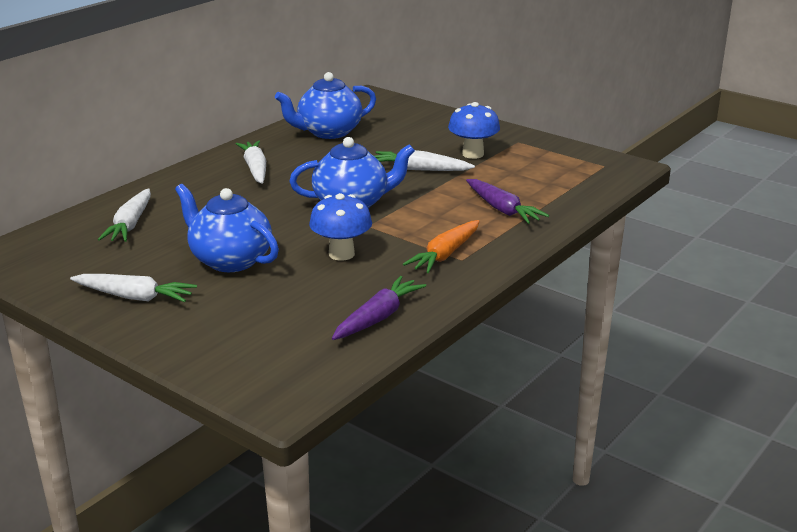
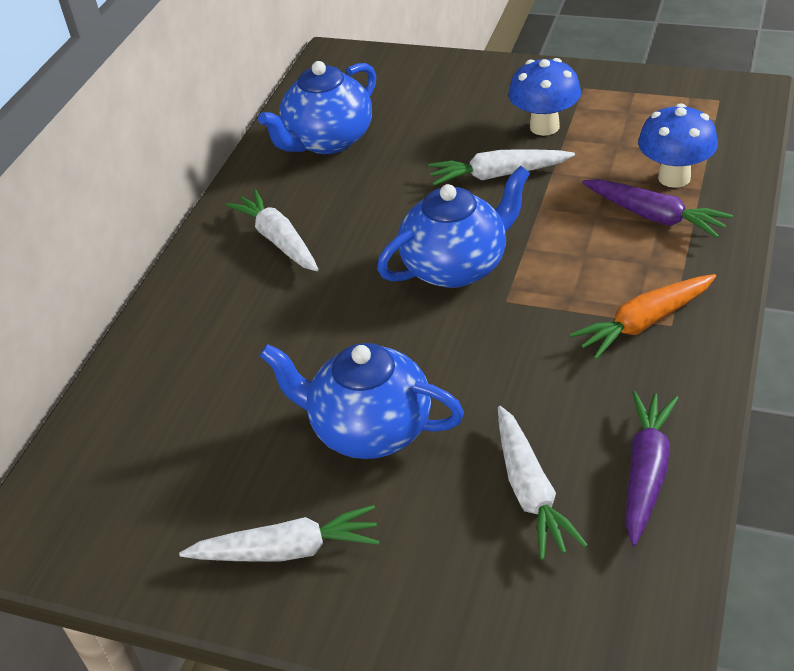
camera: 15 degrees left, 15 degrees up
(130, 224) = (178, 405): white carrot -> white carrot (530, 491)
(341, 254) = (511, 366): blue mushroom -> blue mushroom (674, 178)
(445, 254) = (644, 323): orange carrot -> orange carrot turned 45 degrees clockwise

